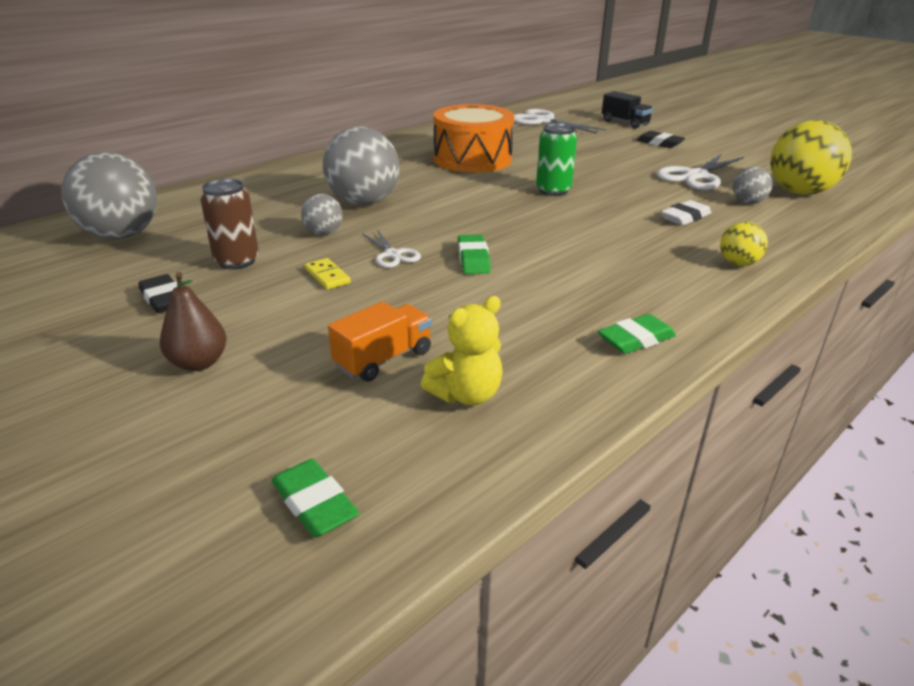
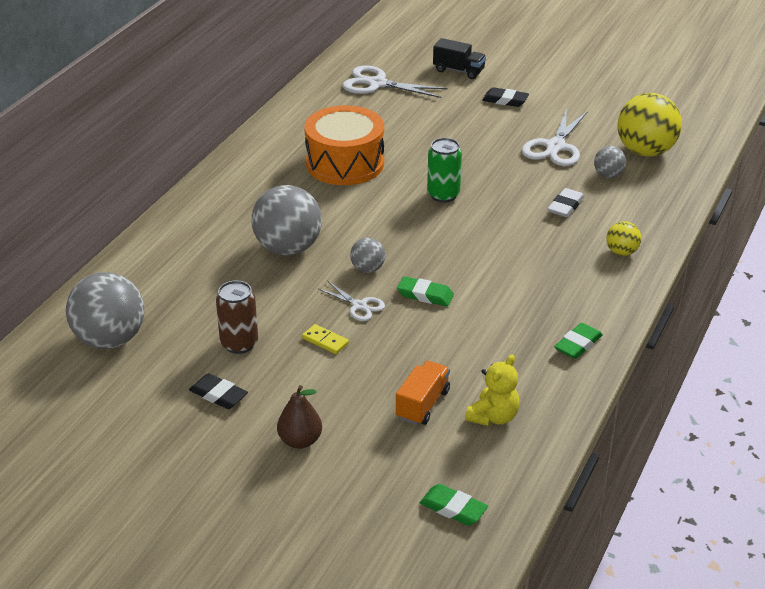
camera: 20 degrees left, 5 degrees up
(324, 233) = (284, 295): grey ball -> grey ball (367, 269)
(473, 259) = (425, 295): green eraser -> green eraser turned 45 degrees counterclockwise

